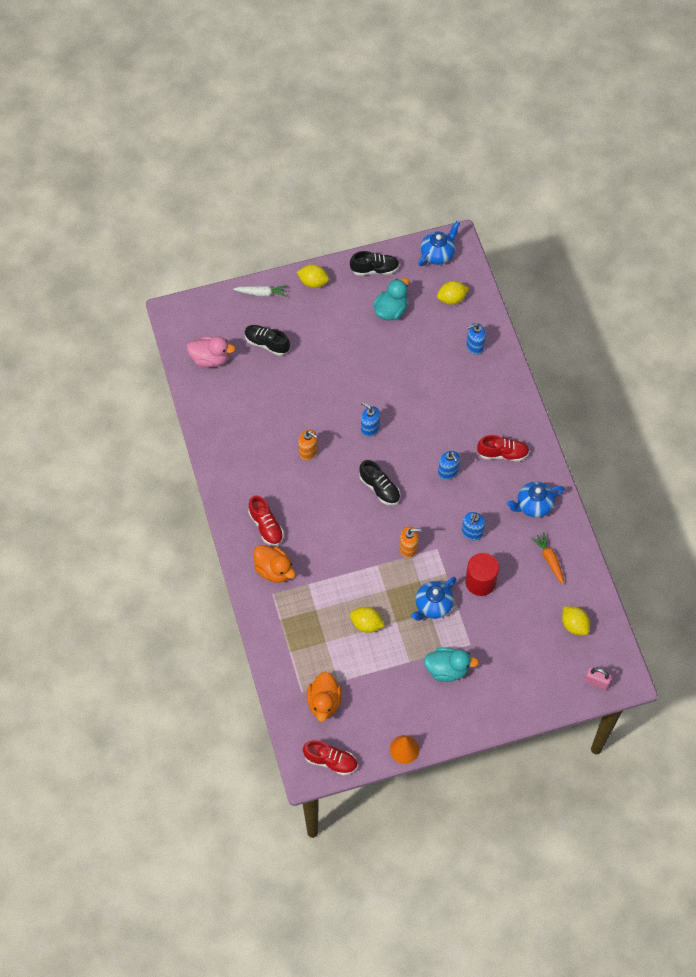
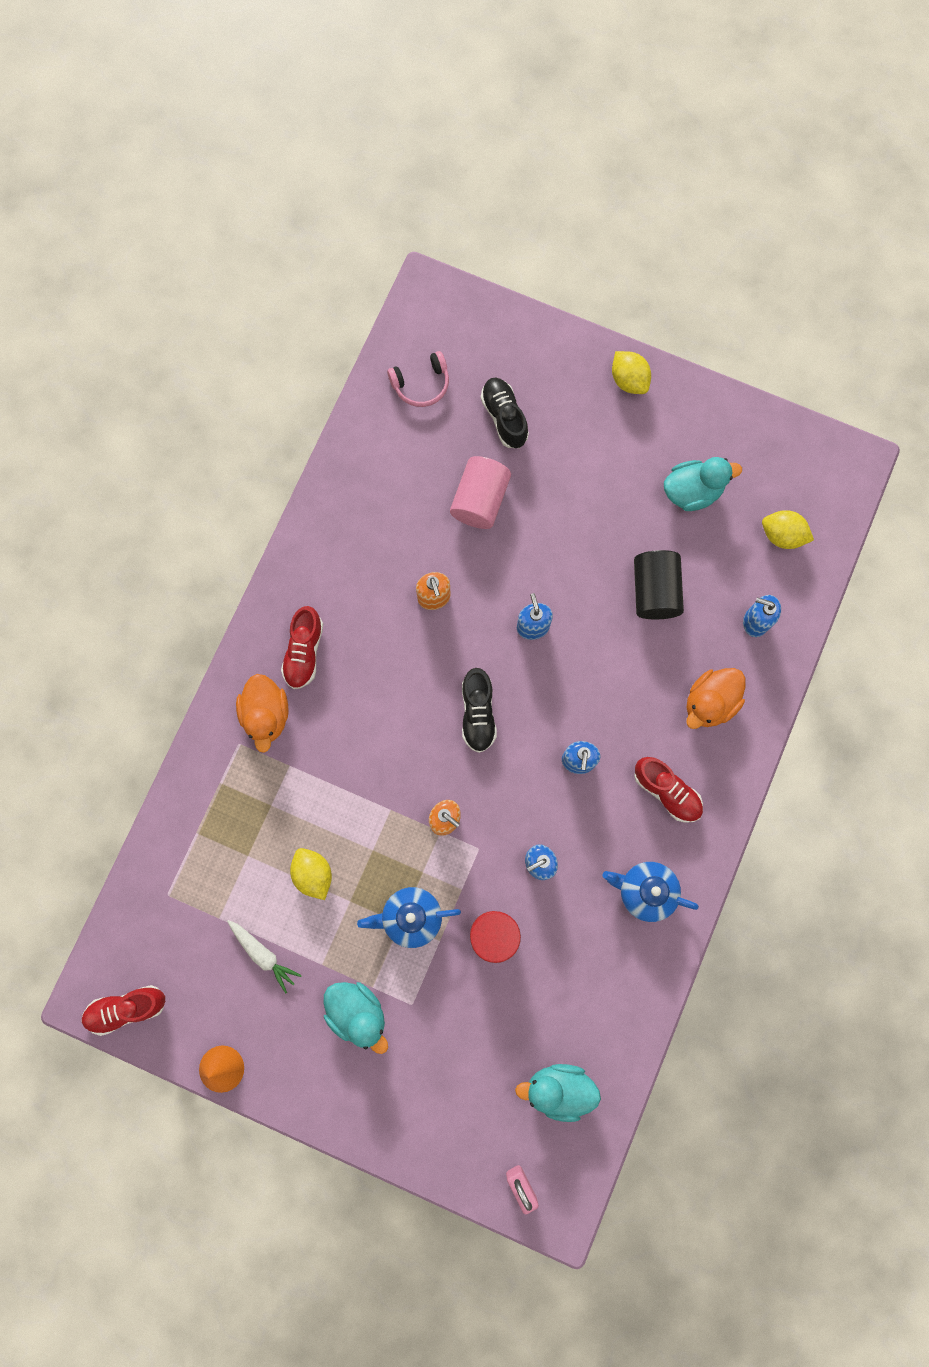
camera: 40 degrees right, 15 degrees up
(210, 358) = (421, 384): pink duck -> pink headphones
(262, 293) = (554, 346): white carrot -> white carrot (263, 954)
(290, 390) = (480, 500): none -> pink cylinder
(324, 702) = (181, 929): orange duck -> orange duck (710, 702)
(330, 761) = (126, 1008): red shoe -> red shoe turned 105 degrees clockwise
(374, 269) = (719, 421): black shoe -> none
(414, 368) = (655, 591): none -> black cylinder
(438, 254) = (816, 462): blue teapot -> none
(549, 560) = (603, 978): orange carrot -> none
(574, 625) = (558, 1088): yellow lemon -> turquoise duck

